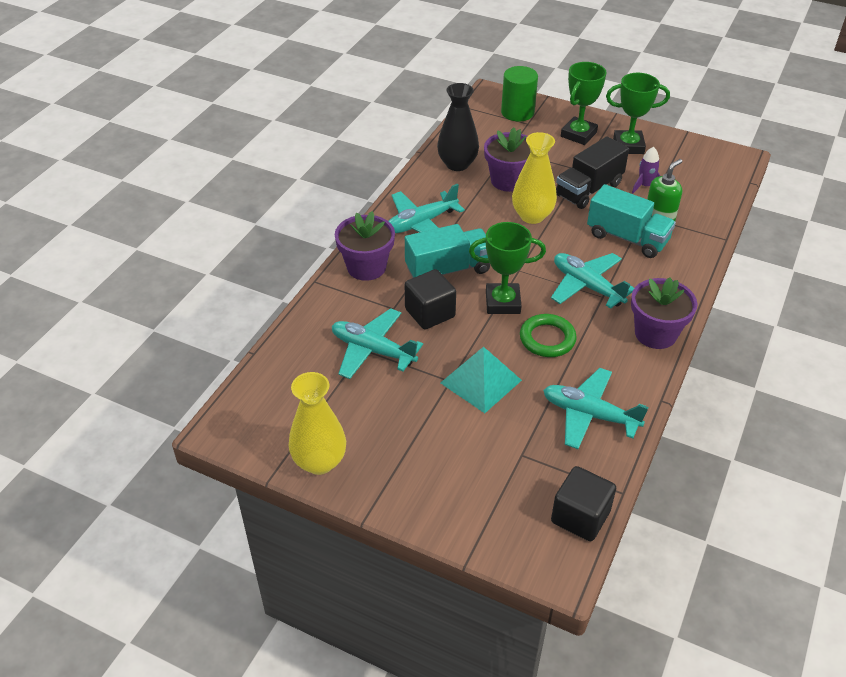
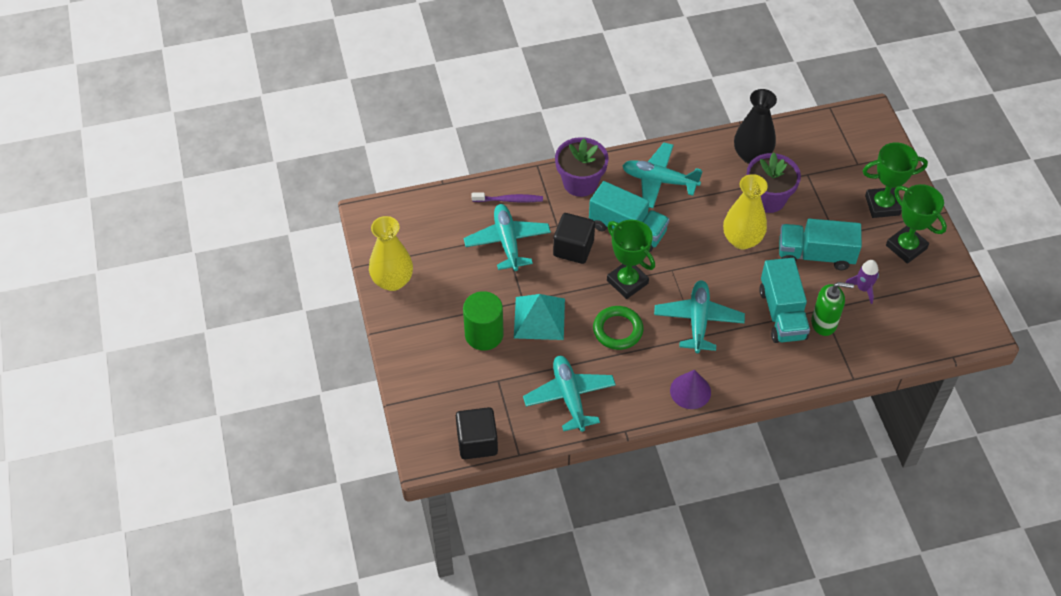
camera: 50 degrees right, 10 degrees up
(329, 321) = (509, 200): none -> purple toothbrush
(517, 112) = (865, 148): green cylinder -> green cylinder (484, 334)
(588, 189) = (815, 255): black truck -> turquoise truck
(655, 334) = (690, 391): purple flower pot -> purple cone

